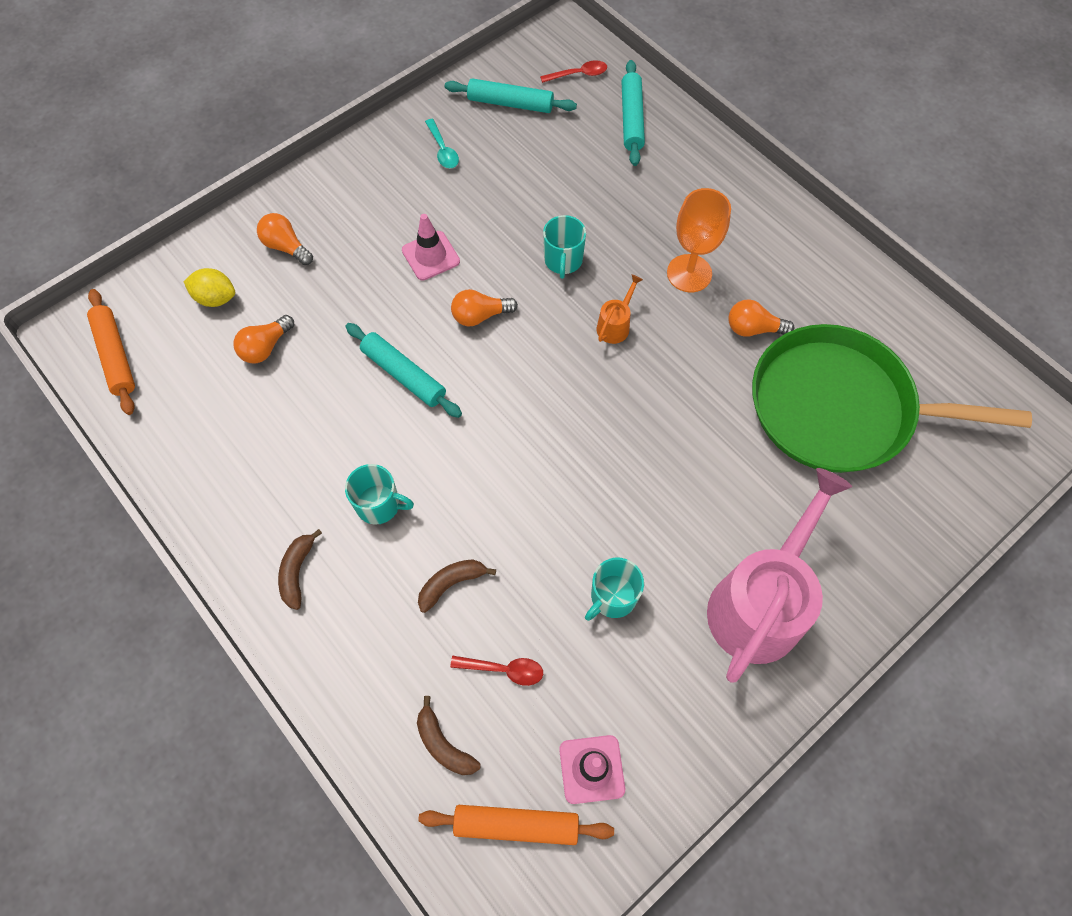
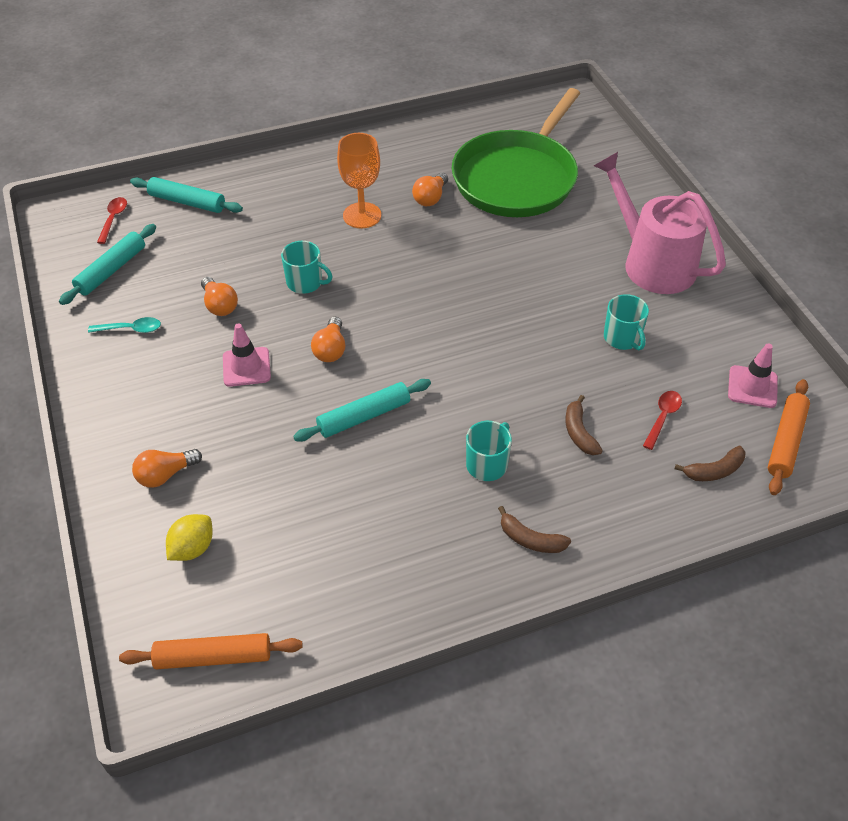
camera: 70 degrees left, 15 degrees down
(265, 347) = (277, 516): orange light bulb -> orange light bulb (219, 305)
(615, 325) = (386, 270): orange watering can -> none

